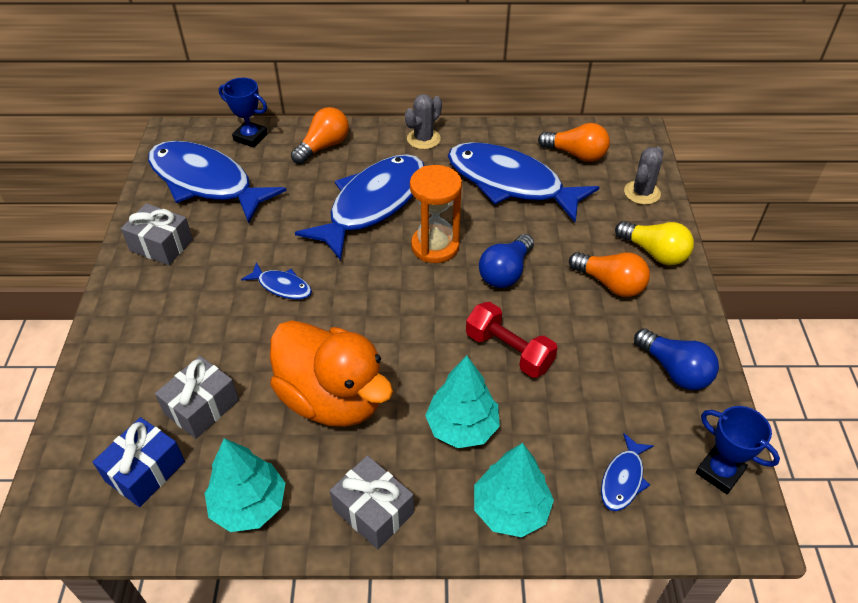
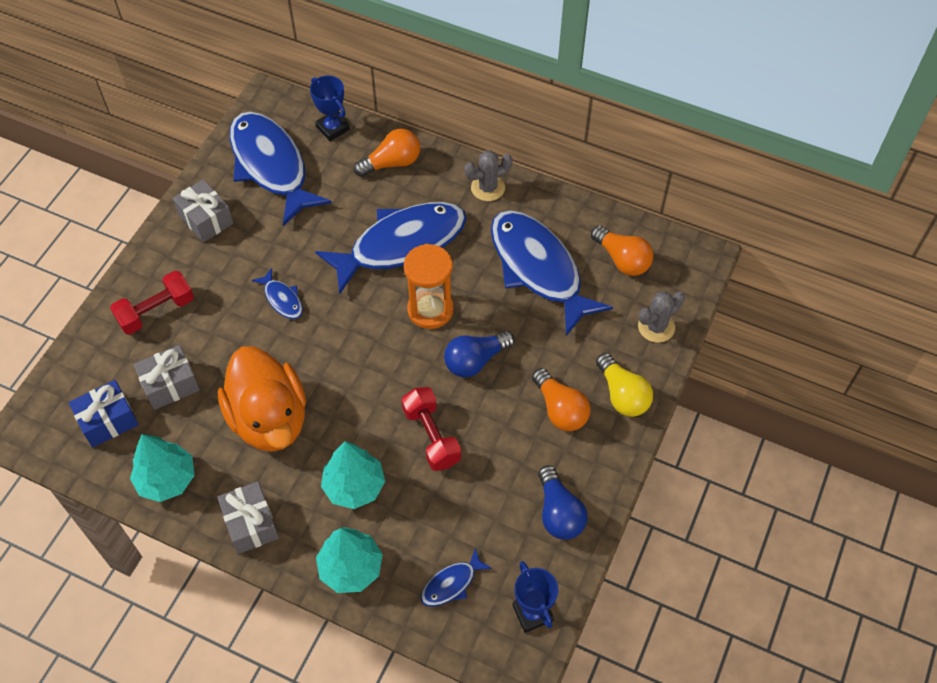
camera: 25 degrees right, 10 degrees up
(149, 343) = (156, 311): none -> red dumbbell

